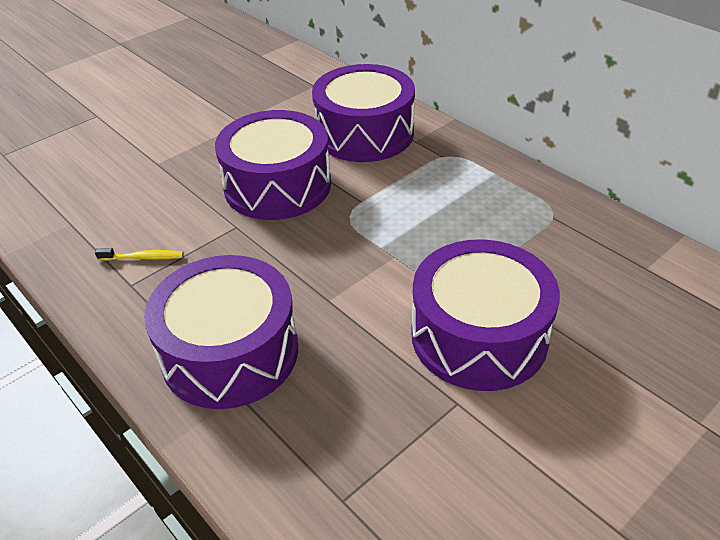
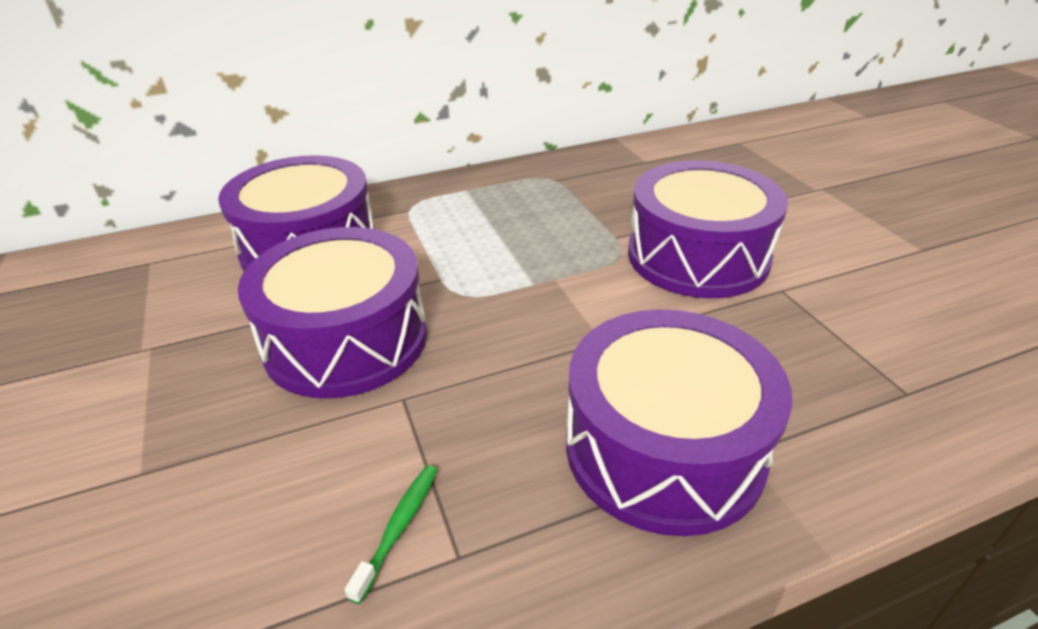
camera: 70 degrees left, 5 degrees down
(143, 257) = (399, 527): yellow toothbrush -> green toothbrush

